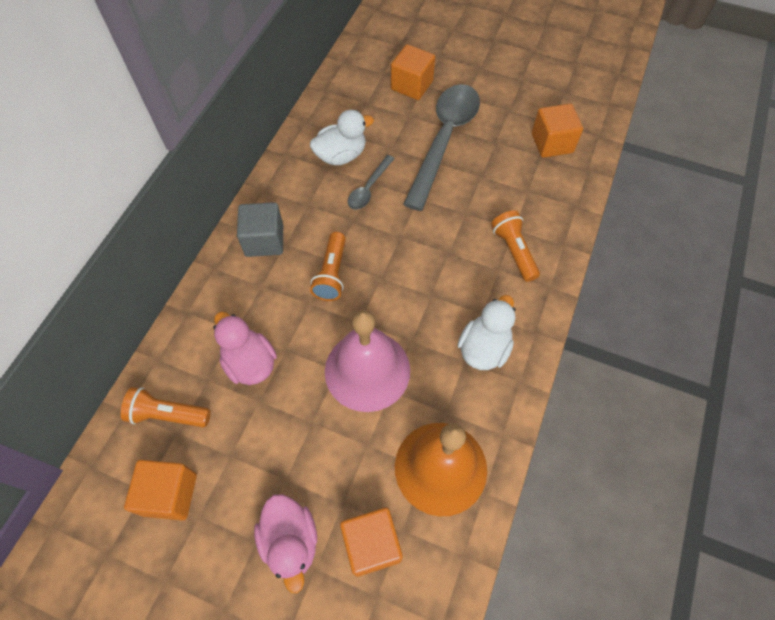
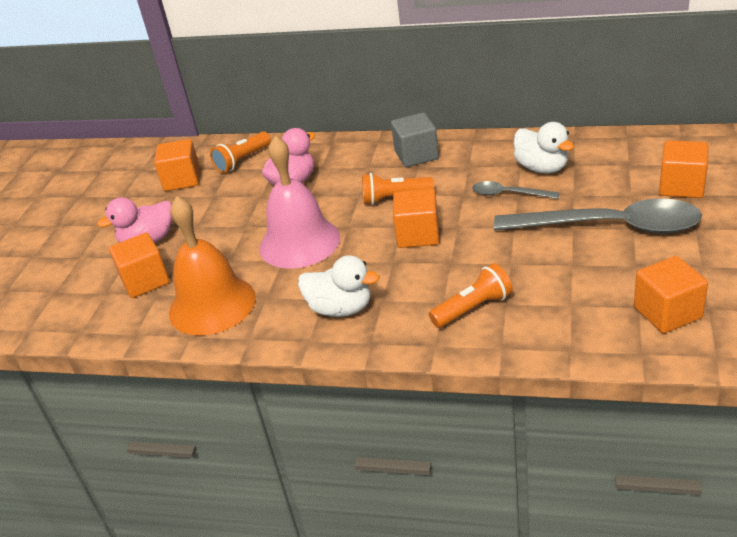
camera: 85 degrees right, 25 degrees down
(168, 414) = (242, 160): orange flashlight -> orange flashlight turned 135 degrees counterclockwise
(399, 267) = (418, 235): none -> orange cube

